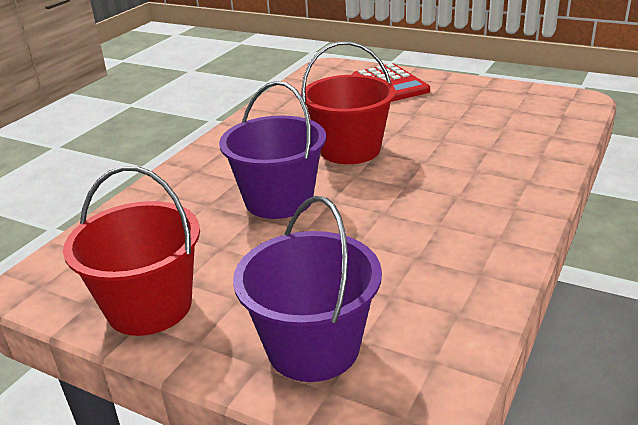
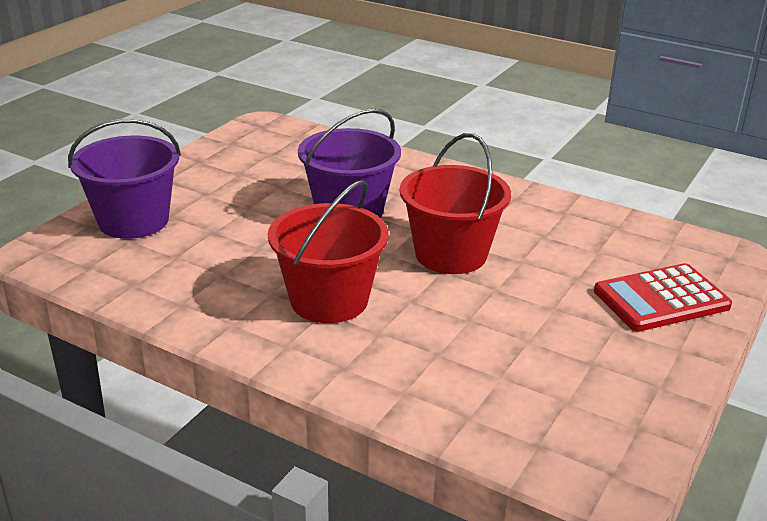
camera: 90 degrees right, 0 degrees up
(149, 307) = (215, 163): red bucket -> red bucket (329, 300)

